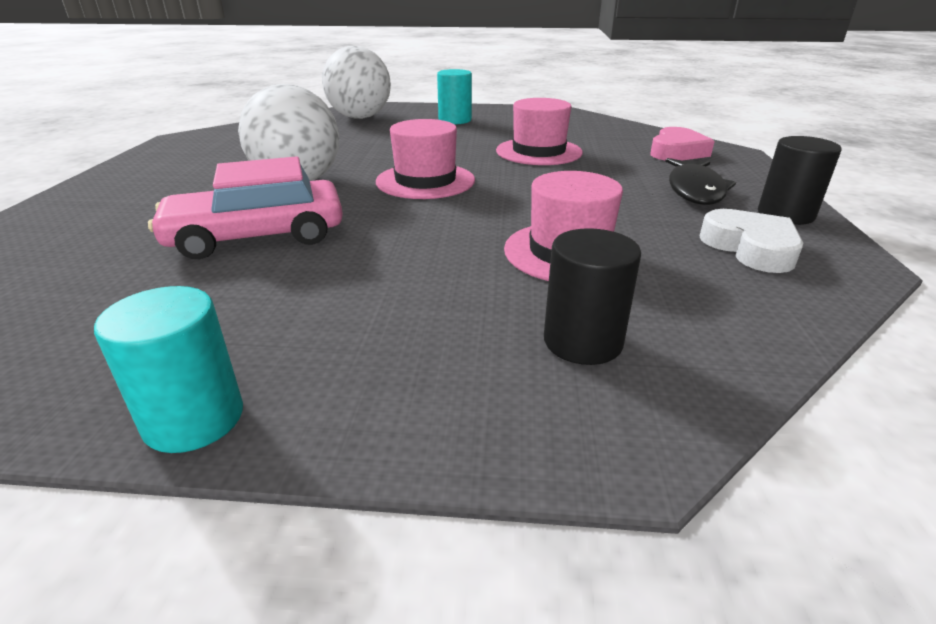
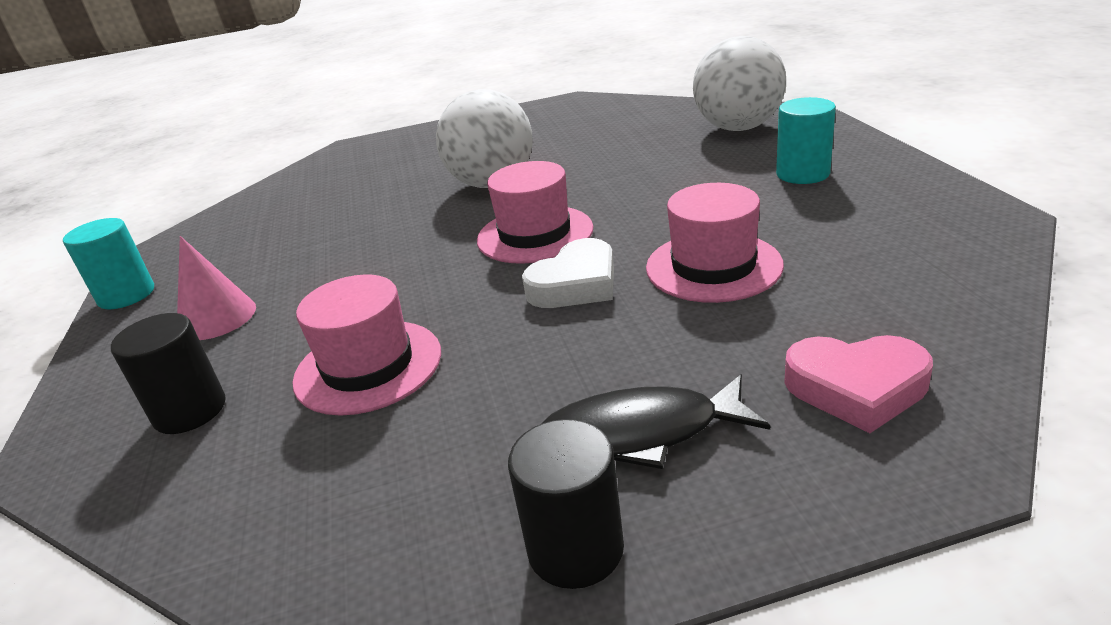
camera: 75 degrees right, 0 degrees up
(257, 236) = (364, 216): pink car -> none
(385, 329) = (216, 317): none -> pink cone
(750, 248) = (417, 509): white heart -> white heart (575, 284)

